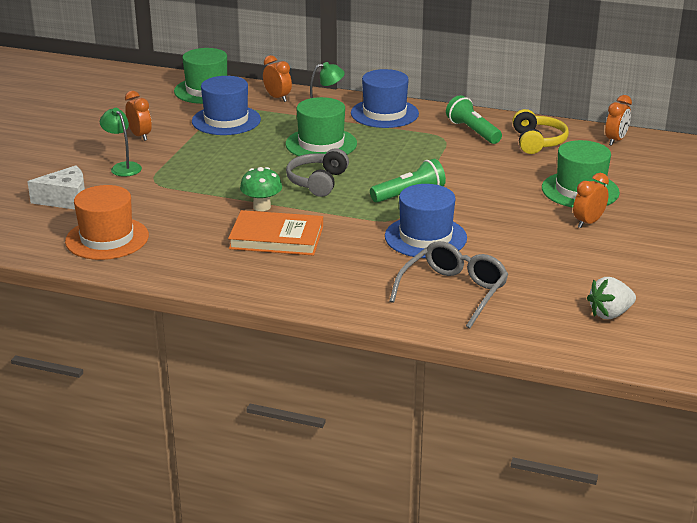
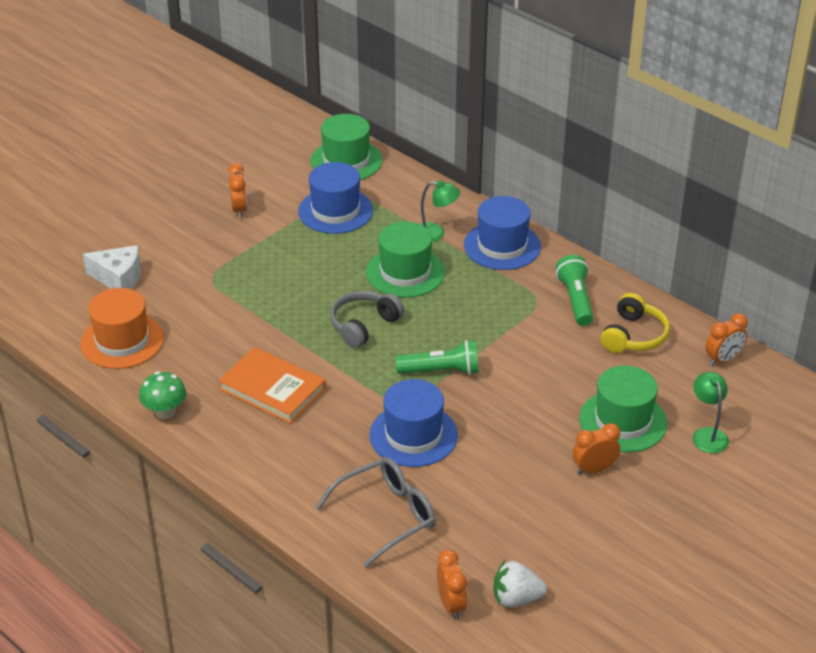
camera: 25 degrees right, 10 degrees up
(123, 167) = (196, 249): green lamp -> green lamp (707, 434)
(262, 206) = (287, 343): green mushroom -> green mushroom (165, 412)
(277, 98) = (409, 191): orange clock -> orange clock (451, 604)

